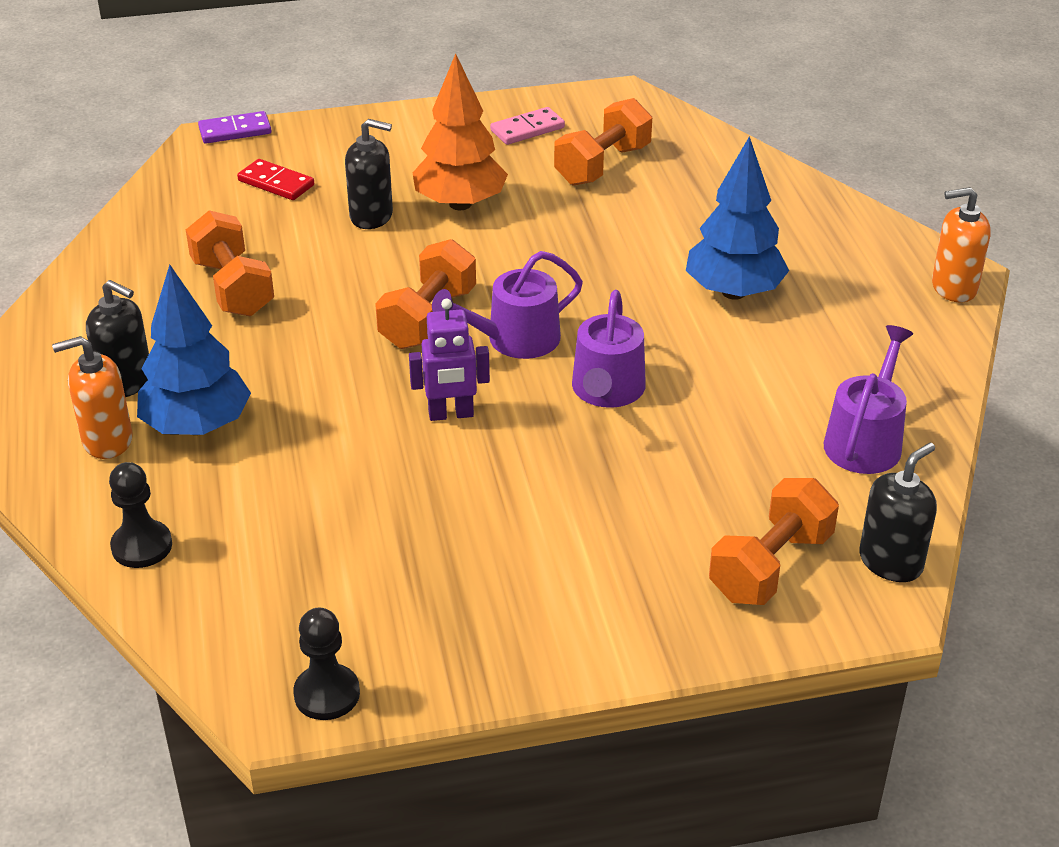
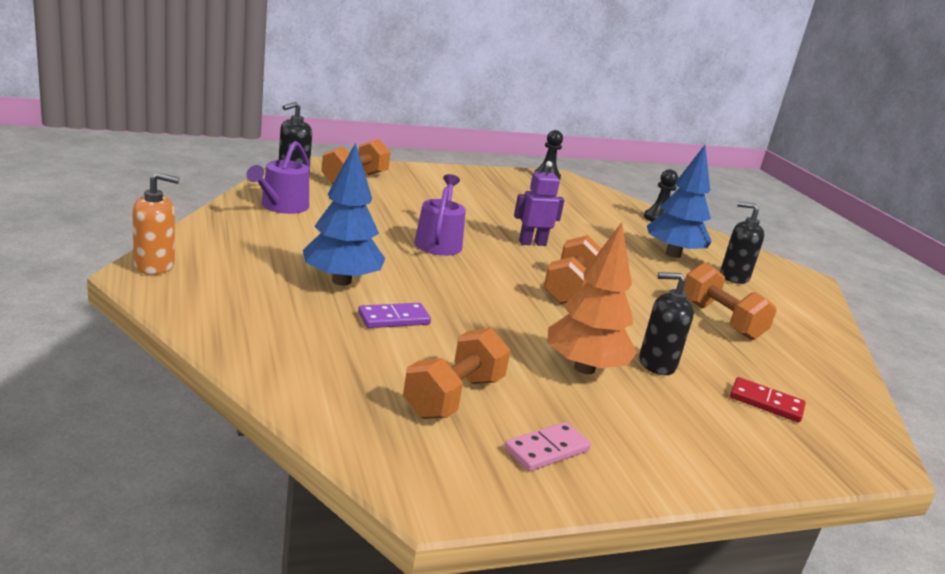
camera: 170 degrees right, 15 degrees down
(107, 440) = (715, 254): orange soap dispenser -> none
(235, 131) = (865, 469): purple domino -> purple domino (394, 319)
(515, 339) = (504, 271): purple watering can -> none

